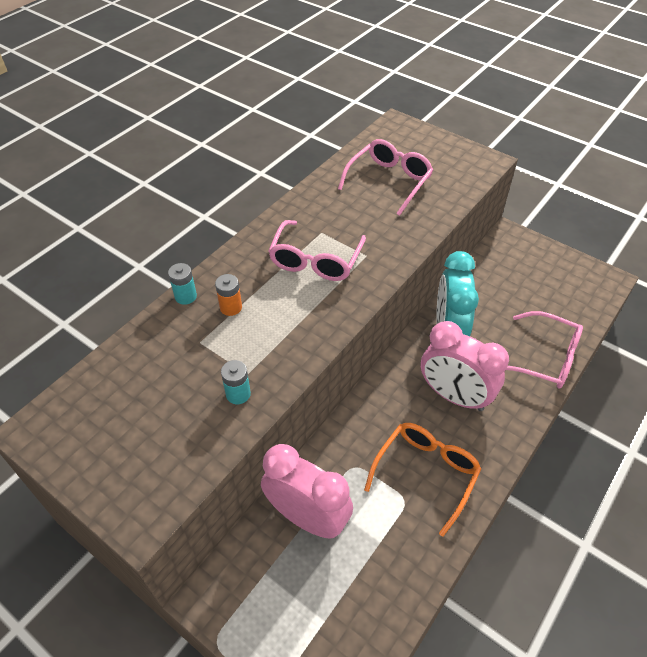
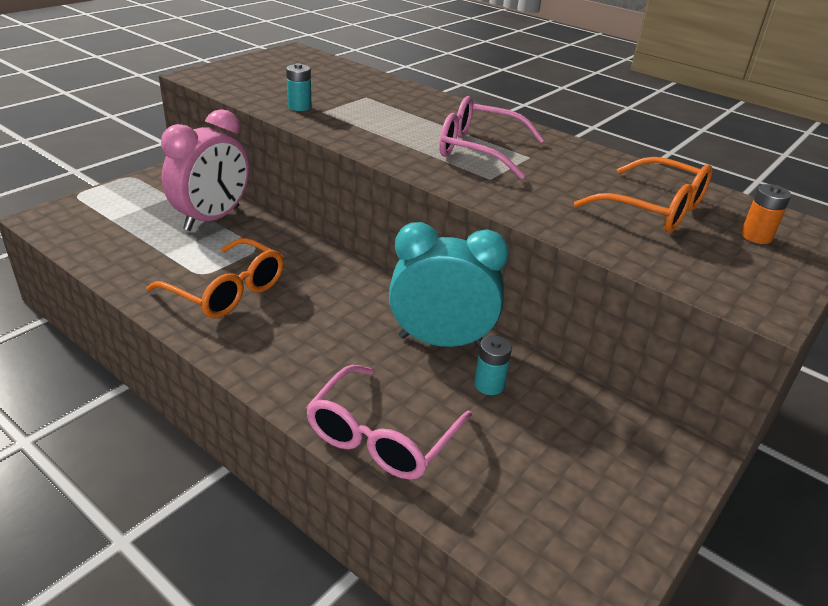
camera: 90 degrees right, 15 degrees down
(185, 296) = (425, 93): turquoise battery -> turquoise battery (489, 385)
(231, 307) = (408, 109): orange battery -> orange battery (756, 236)
(389, 181) = (654, 209): pink glasses -> orange glasses
(454, 396) = (329, 329): pink clock -> none

